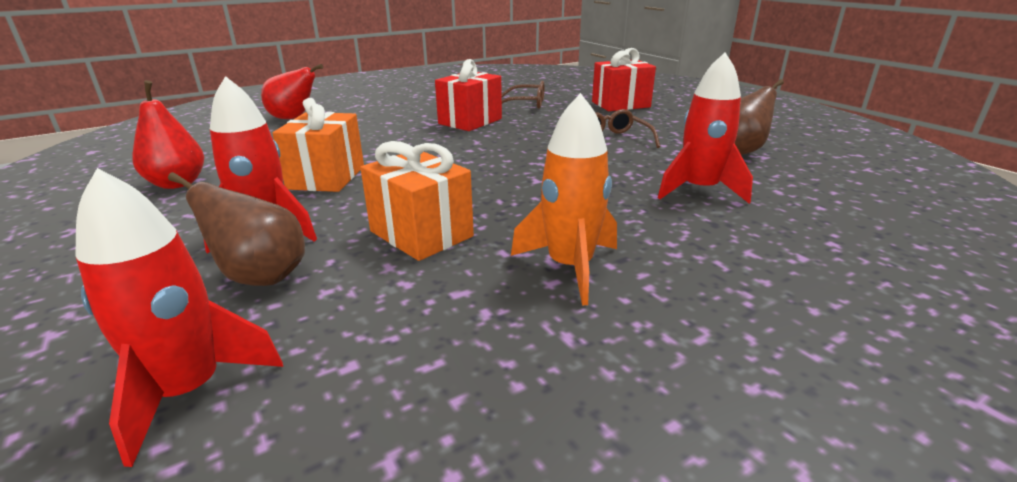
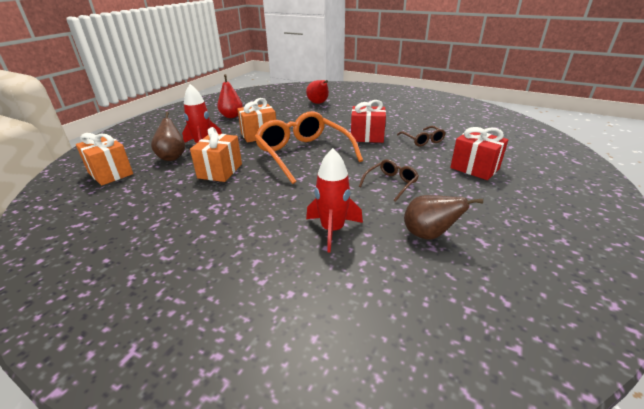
camera: 60 degrees right, 5 degrees up
(190, 391) = (110, 173): red rocket -> orange gift
(462, 163) = (303, 154): none -> orange glasses
(570, 267) = (209, 211): orange rocket -> none

